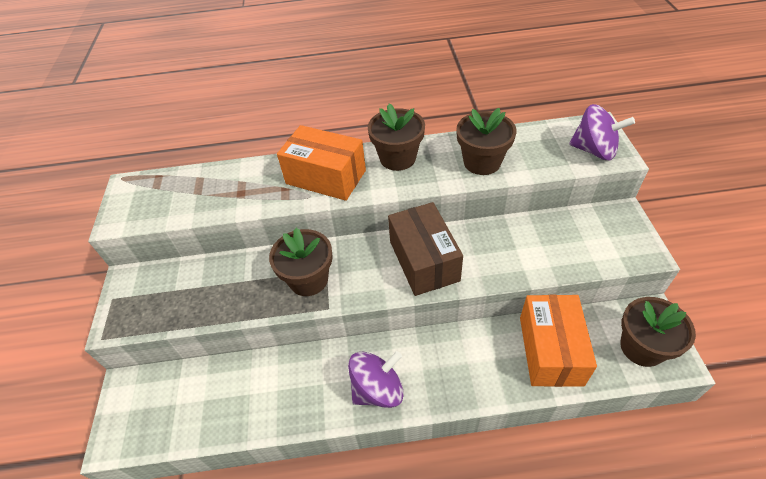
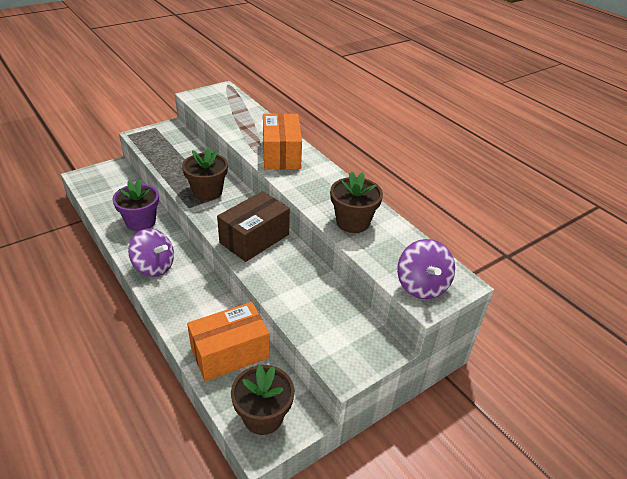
camera: 55 degrees right, 10 degrees down
(280, 383) = (141, 222): none -> purple flower pot
(397, 158) = (325, 179): brown flower pot -> none

